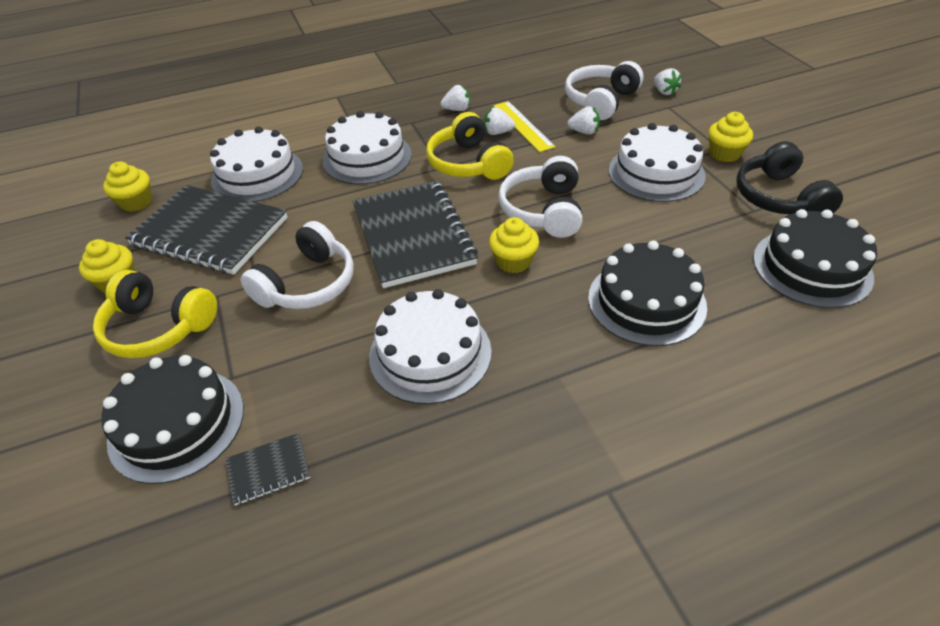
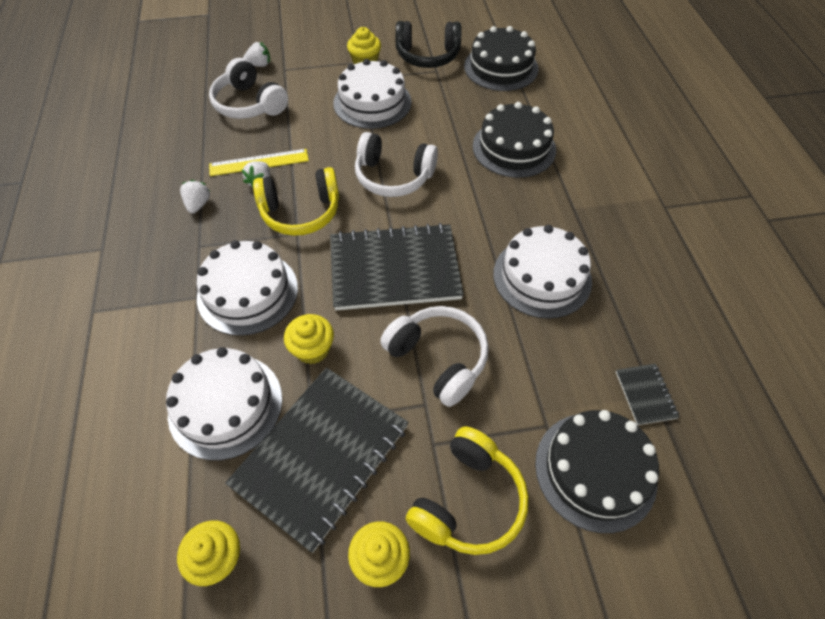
camera: 80 degrees left, 10 degrees up
(513, 261) = (451, 208): yellow cupcake -> yellow cupcake (312, 349)
(584, 132) = (292, 126): white strawberry -> none

